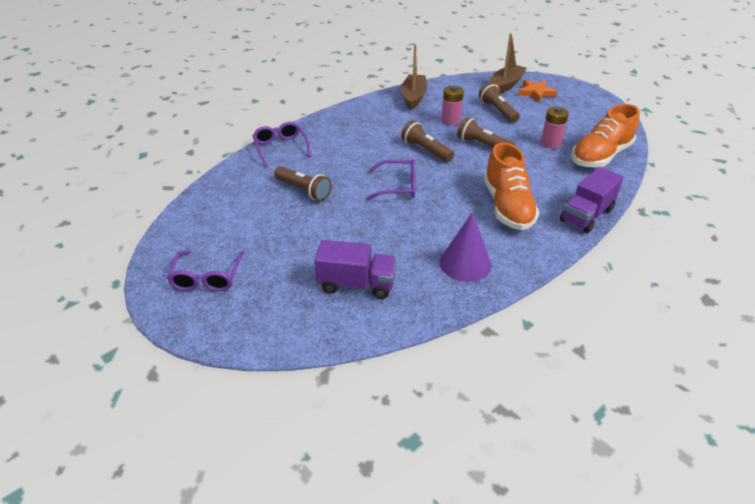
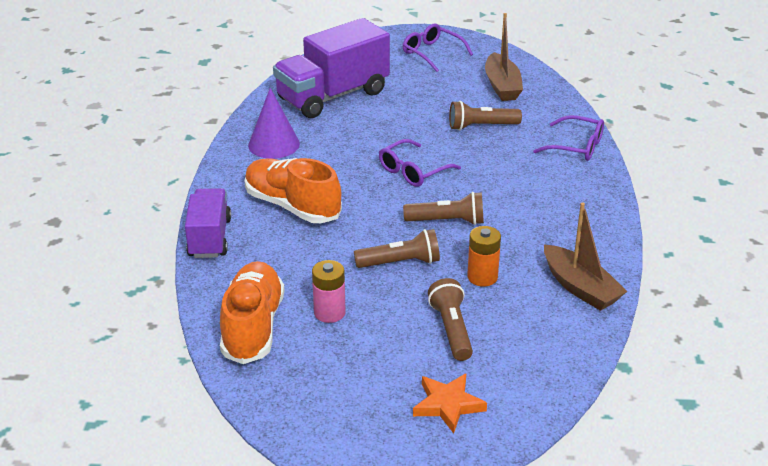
camera: 135 degrees right, 5 degrees down
(356, 284) = (333, 96): purple truck -> purple truck, size x1.64
(450, 120) = (482, 277): pink battery -> orange battery
(497, 111) = (451, 329): brown flashlight -> brown flashlight turned 120 degrees counterclockwise
(505, 85) = (508, 394): brown boat -> brown boat (502, 86)

